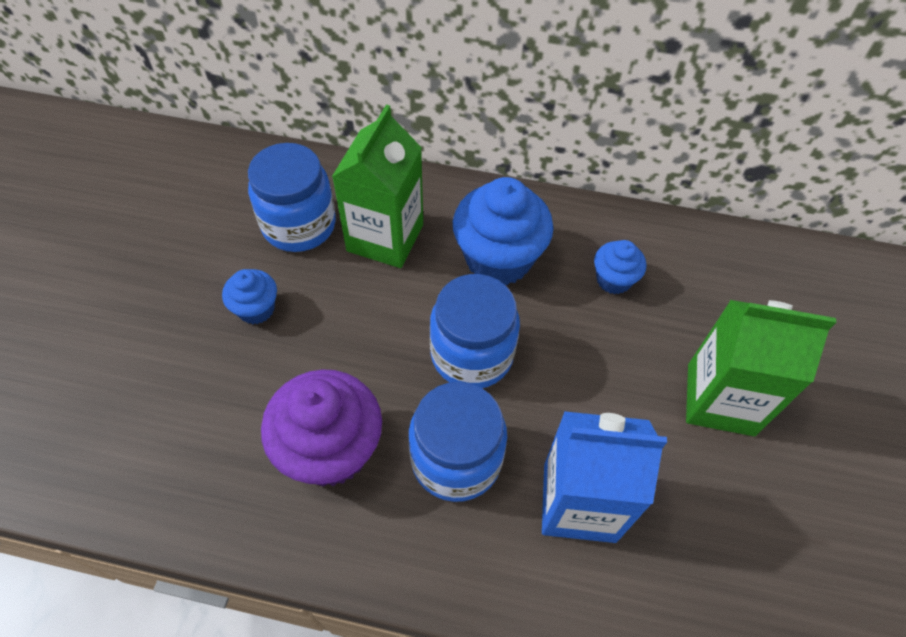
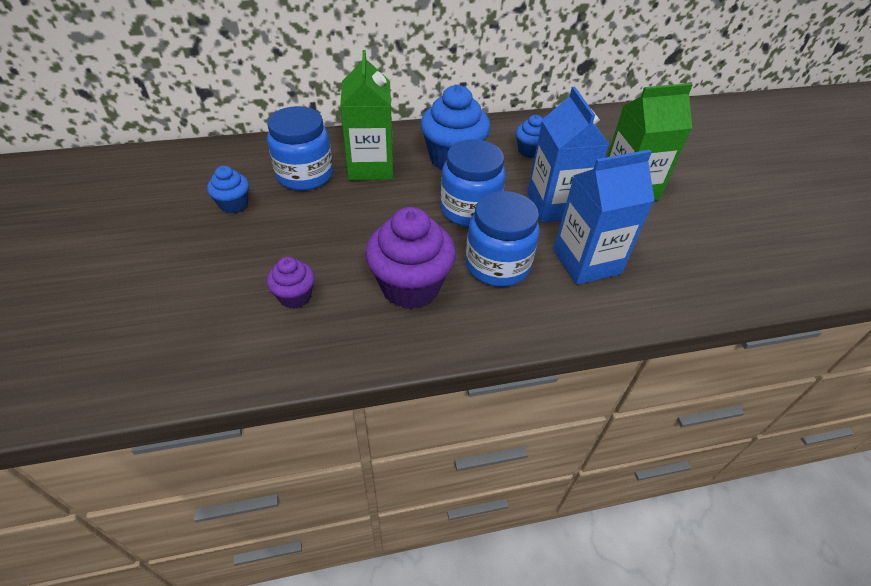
camera: 25 degrees left, 10 degrees down
(194, 410) = (295, 296): none -> purple cupcake
(256, 309) = (304, 227): blue cupcake -> blue cupcake (234, 204)
(593, 389) = (555, 205): none -> blue carton

